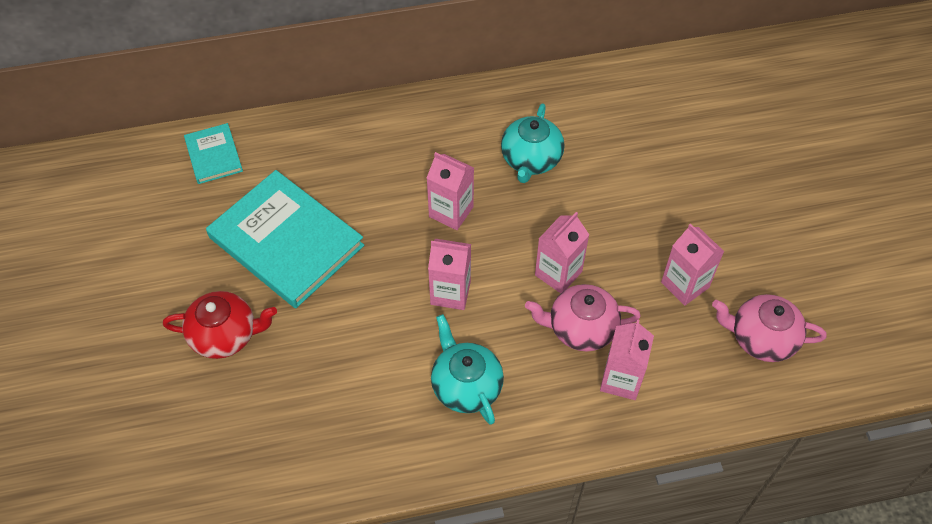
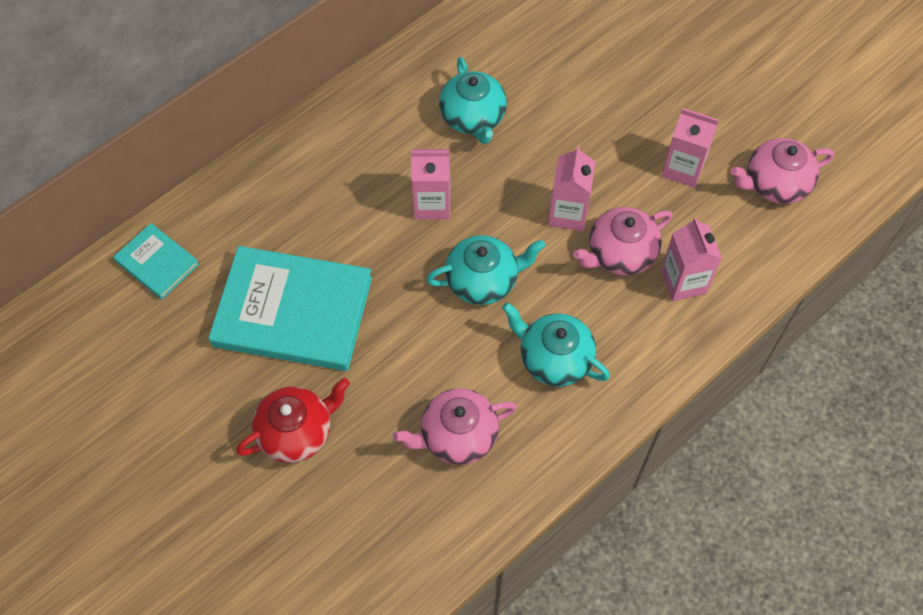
camera: 30 degrees left, 5 degrees up
(345, 406) = (457, 436): none -> pink teapot
(450, 292) = (483, 280): pink carton -> turquoise teapot

